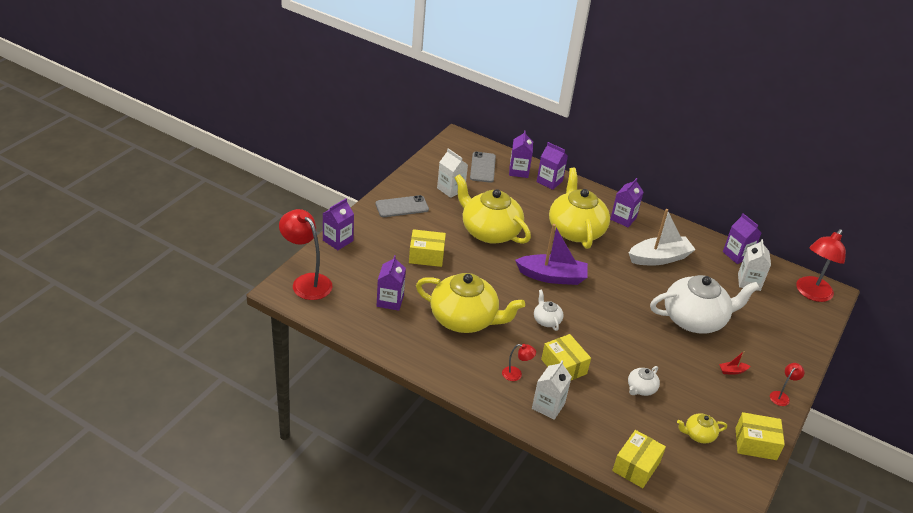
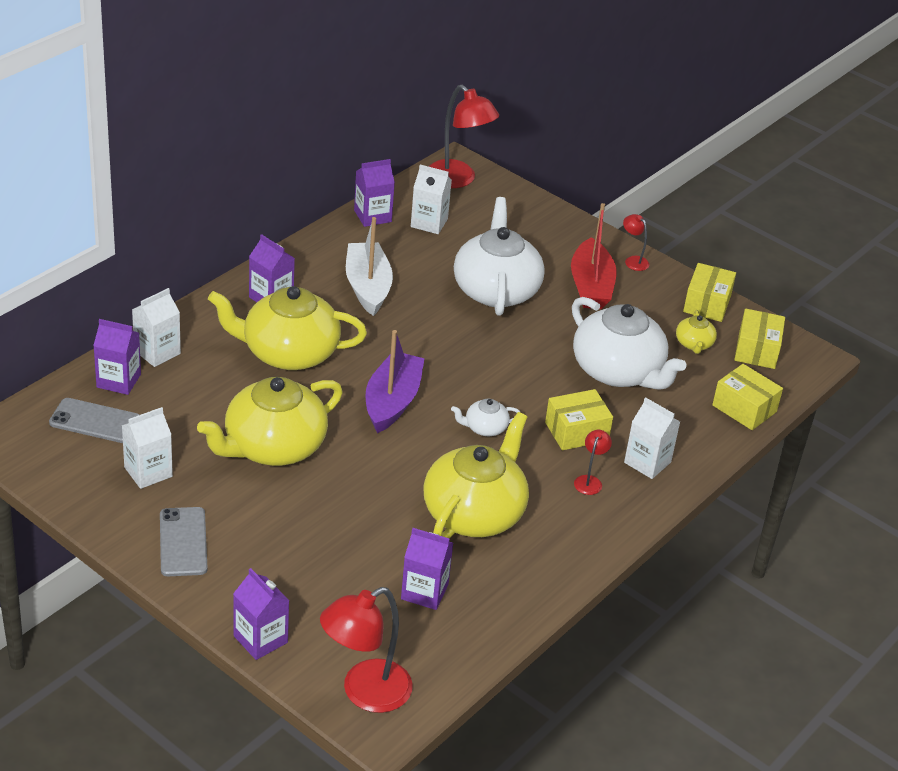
camera: 80 degrees left, 0 degrees up
(426, 256) = (321, 531): yellow box -> yellow box (757, 350)
(549, 181) = (157, 352): purple carton -> white carton
(641, 388) = (618, 371): white teapot -> white teapot, size x2.27
(732, 371) = (591, 286): red boat -> red boat, size x2.48

